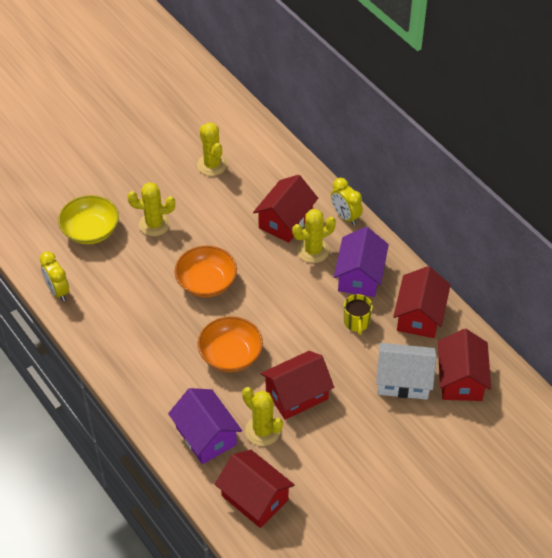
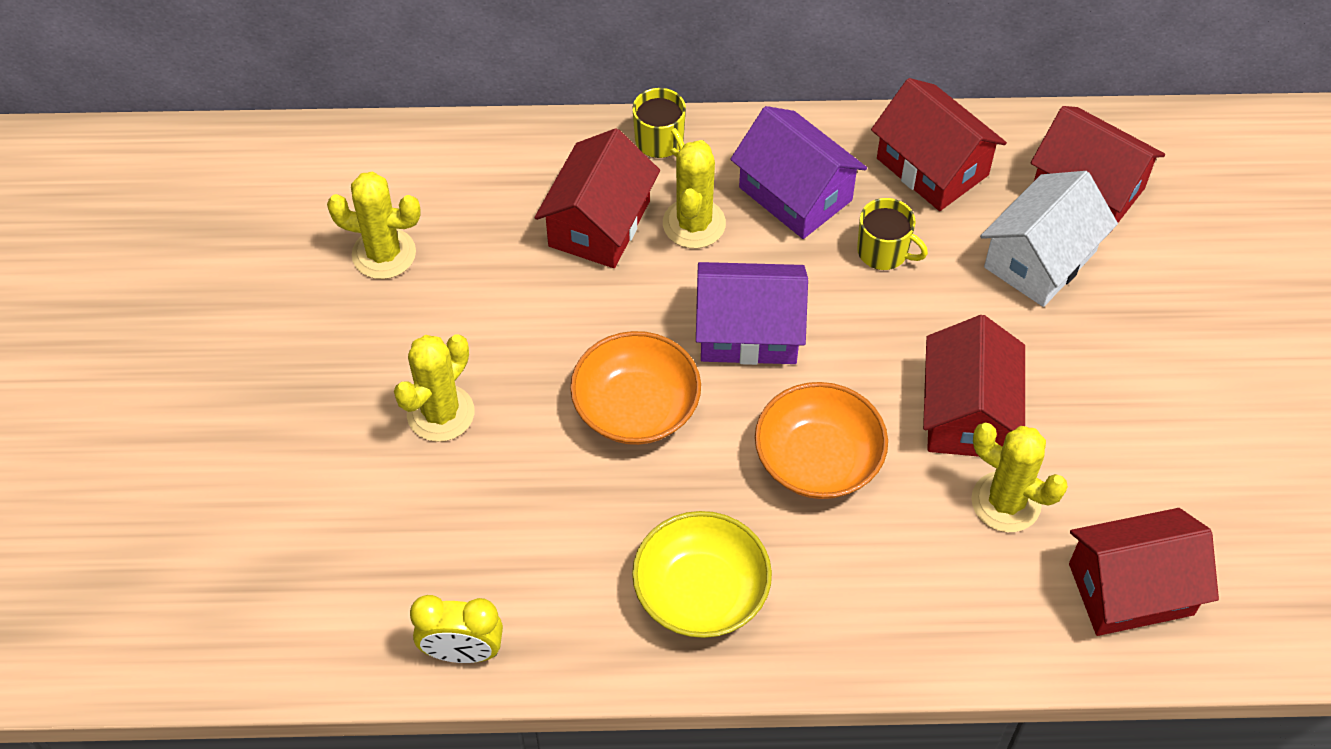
camera: 55 degrees left, 5 degrees up
(90, 230) = (366, 520): yellow bowl -> yellow bowl (701, 592)
(206, 436) = (960, 591): purple house -> purple house (748, 331)
(262, 431) = (1006, 502): yellow cactus -> yellow cactus turned 45 degrees clockwise
(285, 220) = (599, 223): red house -> red house turned 45 degrees clockwise
(345, 216) = (660, 141): yellow clock -> yellow mug

